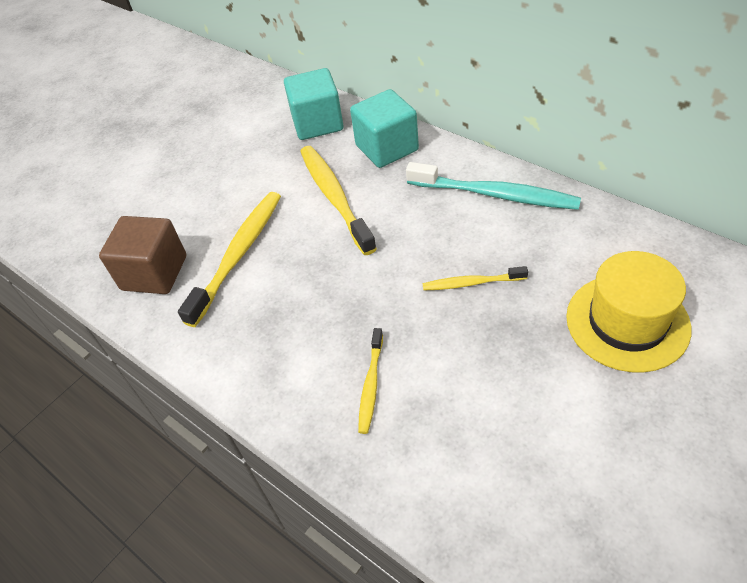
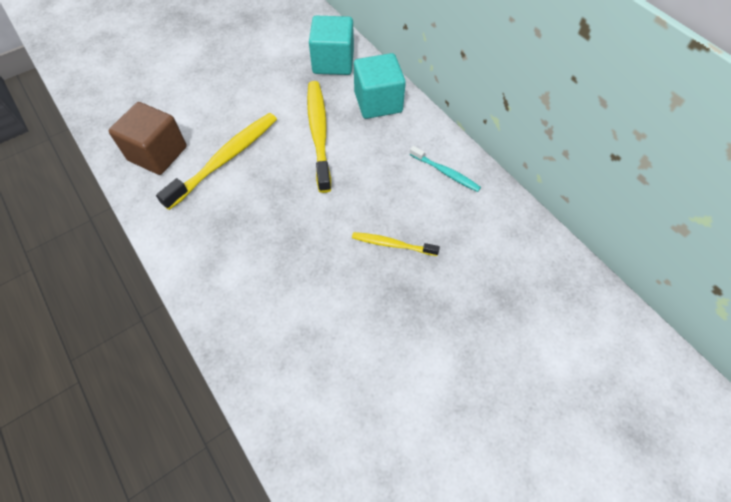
camera: 10 degrees right, 10 degrees up
(371, 385) = (278, 304): yellow toothbrush -> none
(495, 194) = (445, 173): turquoise toothbrush -> turquoise toothbrush, size x0.54
(627, 322) = (499, 321): yellow hat -> none

